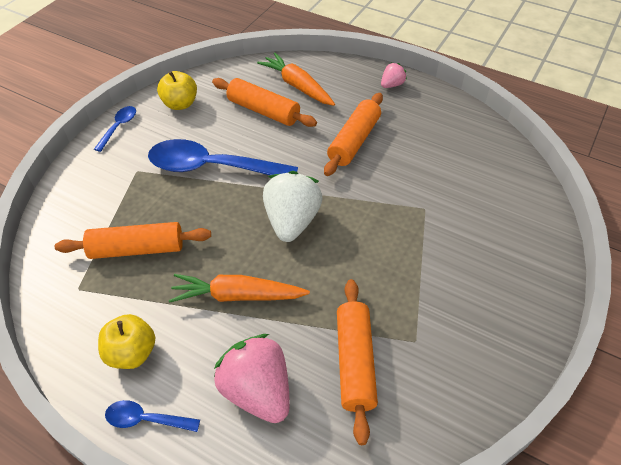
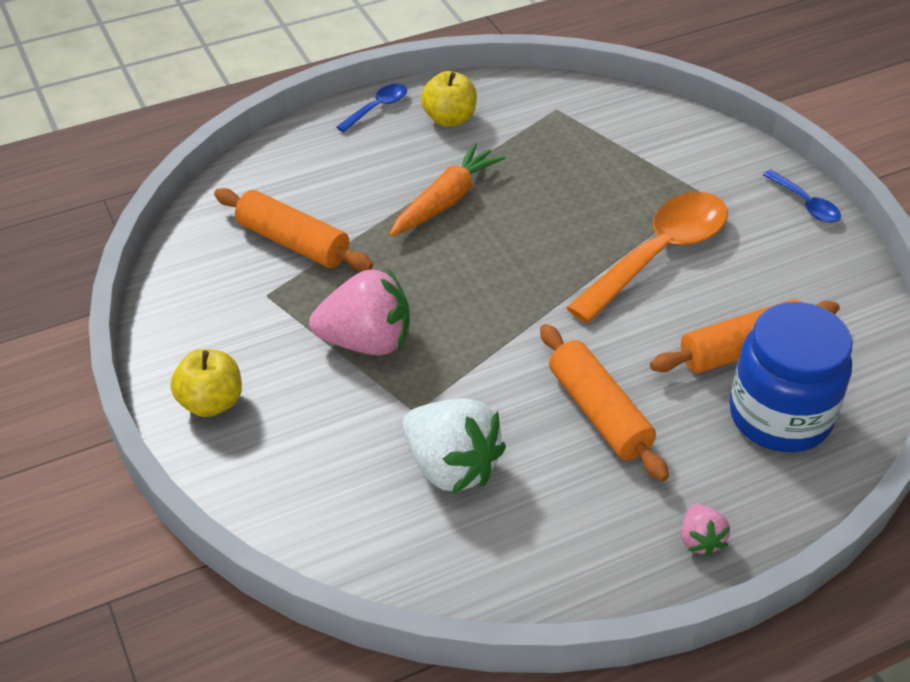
camera: 125 degrees right, 5 degrees down
(137, 249) = (573, 157): orange rolling pin -> none
(180, 104) = (820, 274): yellow apple -> yellow apple (211, 402)
(212, 167) = (658, 255): blue spoon -> orange spoon
(257, 391) = (334, 173): pink strawberry -> pink strawberry (366, 341)
(292, 221) = (507, 282): white strawberry -> white strawberry (451, 467)
(297, 86) = (780, 416): orange carrot -> blue jar

